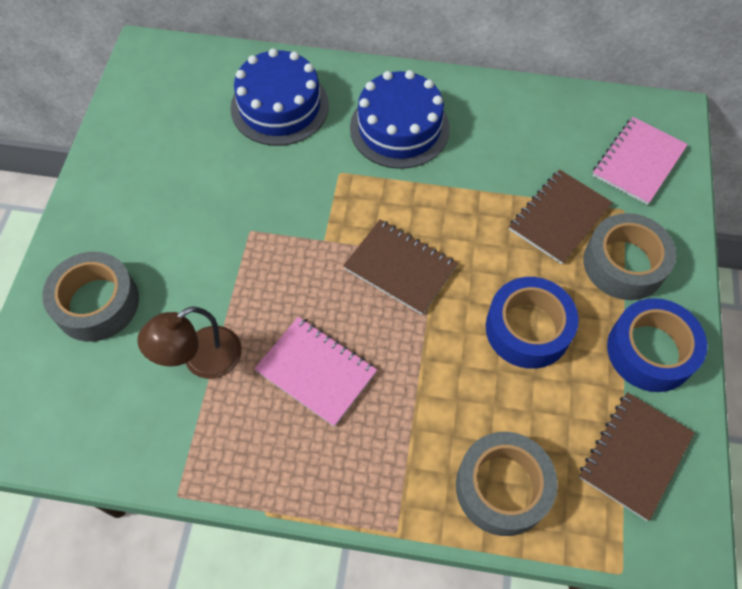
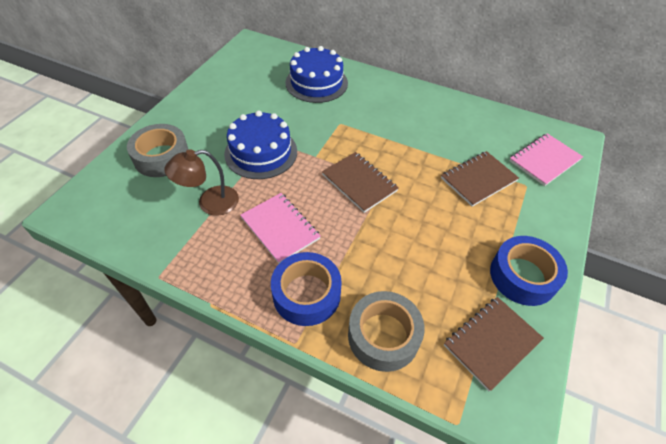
camera: 15 degrees right, 10 degrees down
(399, 128) = (387, 108): blue cake -> blue cake (261, 152)
(528, 329) = (435, 239): blue tape -> blue tape (306, 294)
(624, 264) = (517, 217): grey tape -> none

